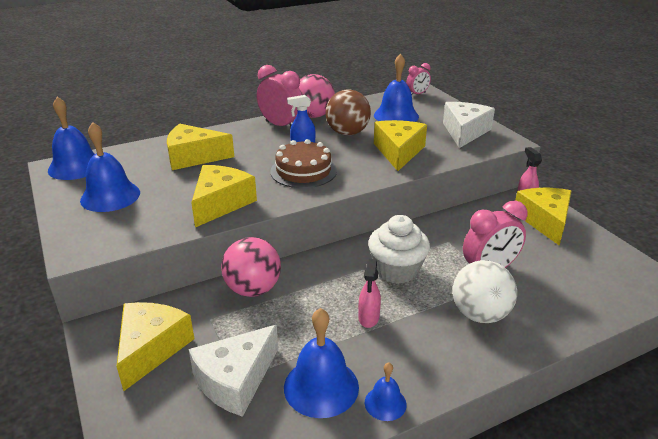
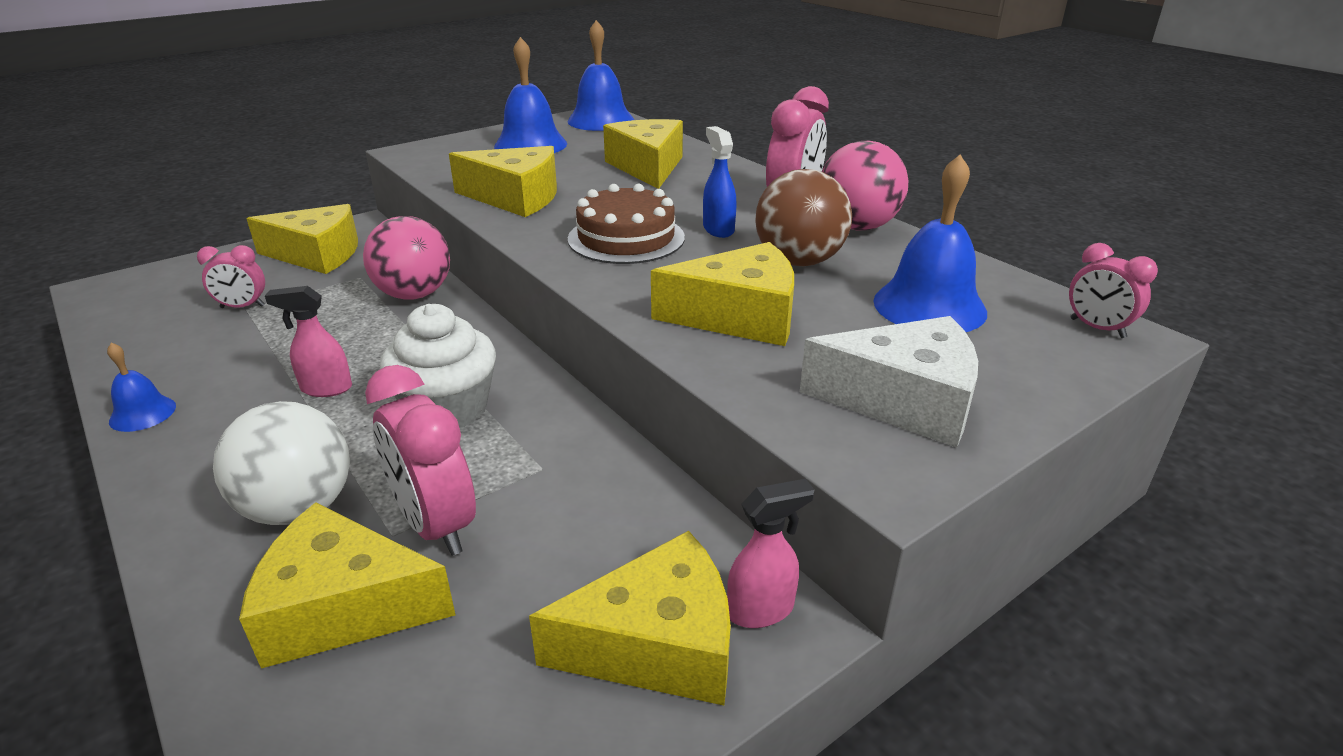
camera: 80 degrees right, 0 degrees up
(235, 380) = (242, 307): white cheese -> pink clock
(321, 386) = (201, 362): blue bell -> none
(541, 293) = (343, 607): none -> yellow cheese

